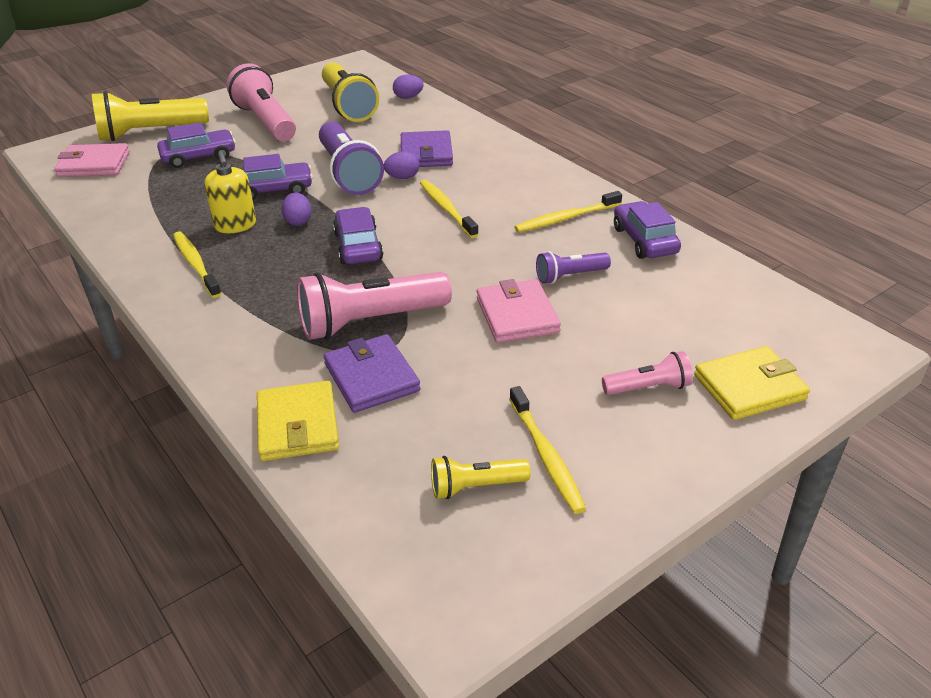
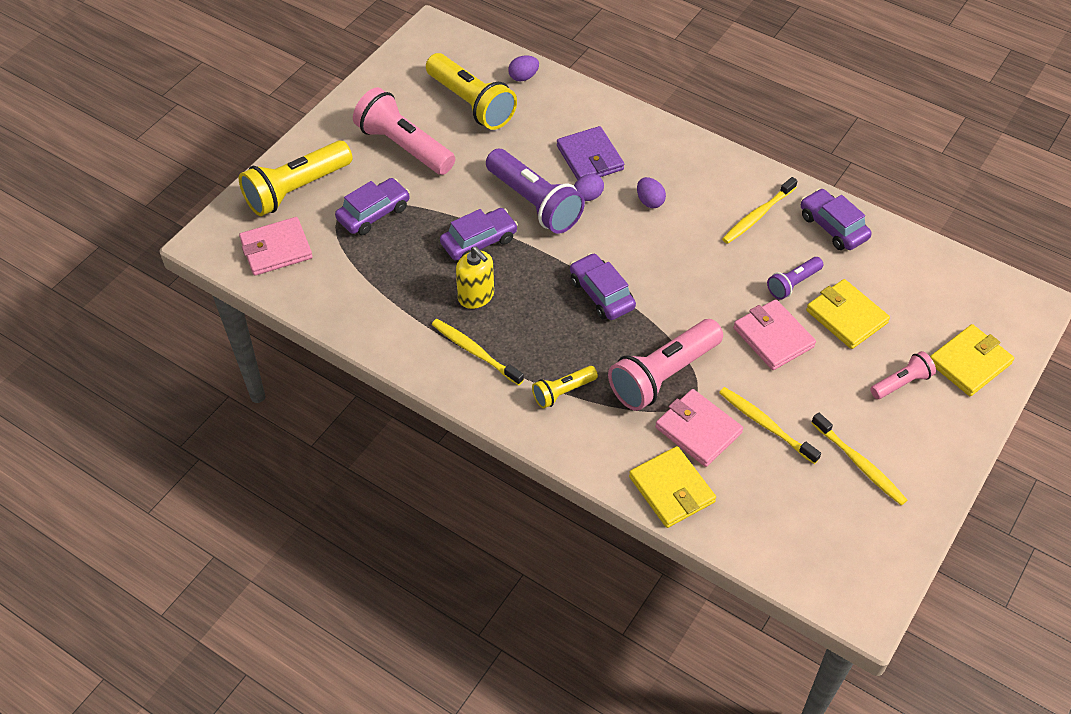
camera: 20 degrees left, 15 degrees up
(298, 221) = (529, 277): purple egg -> purple egg (649, 201)
(371, 377) = (698, 430): purple wallet -> pink wallet
(446, 209) = (650, 228): yellow toothbrush -> yellow toothbrush (765, 424)
(476, 487) = (826, 503): yellow flashlight -> yellow flashlight (563, 392)
(615, 314) = (846, 317): none -> yellow wallet

